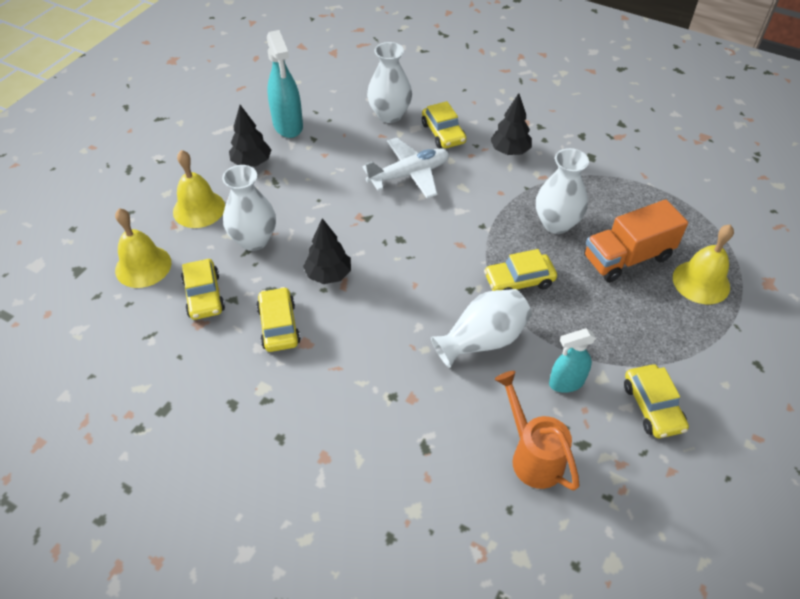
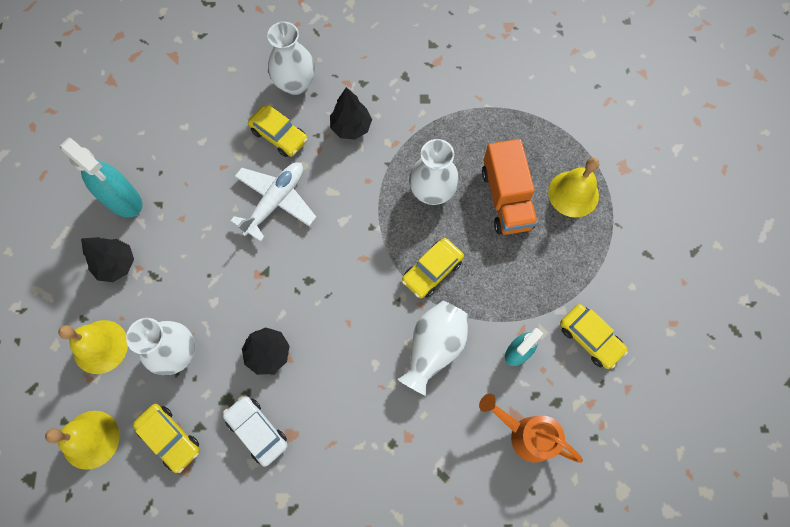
camera: 30 degrees left, 20 degrees up
(279, 325) = (257, 431): yellow car -> white car
(389, 115) = (216, 137): white vase -> white vase (295, 84)
(627, 258) = (506, 199): orange truck -> orange truck turned 45 degrees counterclockwise

